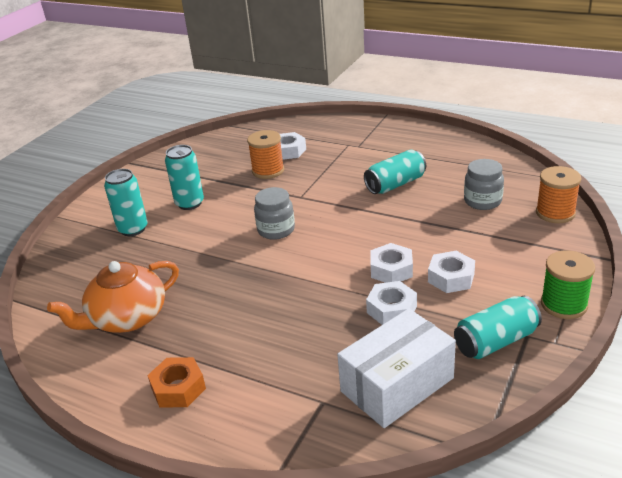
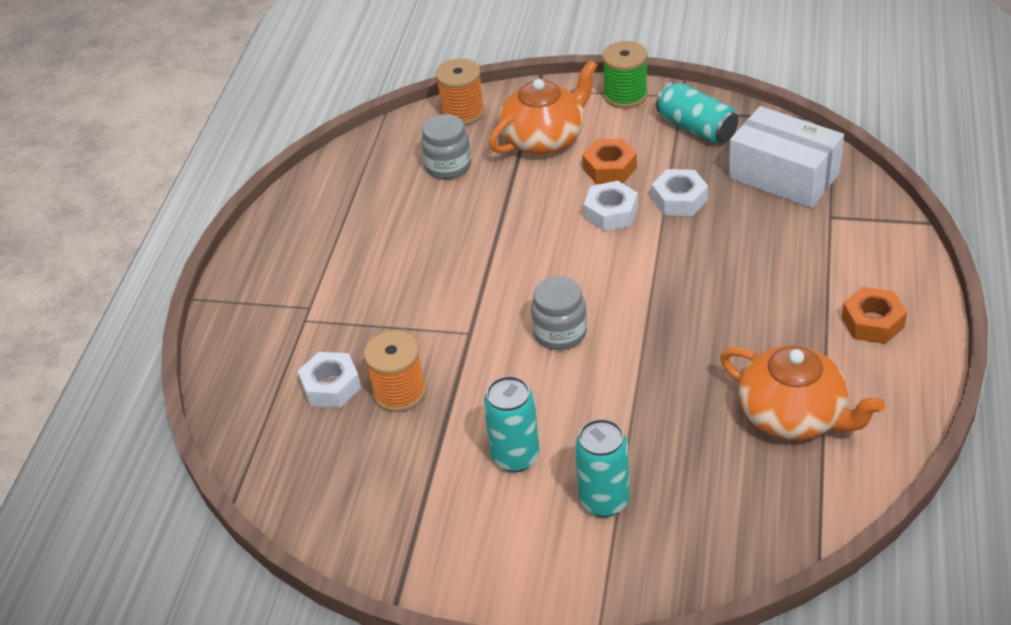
camera: 105 degrees left, 10 degrees up
(395, 184) = (419, 246): turquoise can -> none
(451, 278) = (609, 168): white nut -> orange nut
(505, 249) = (544, 138): none -> orange teapot

